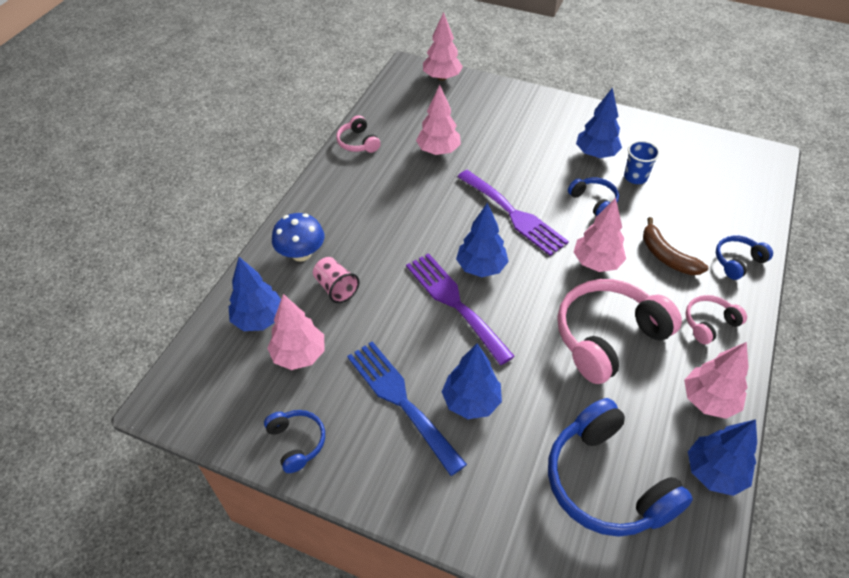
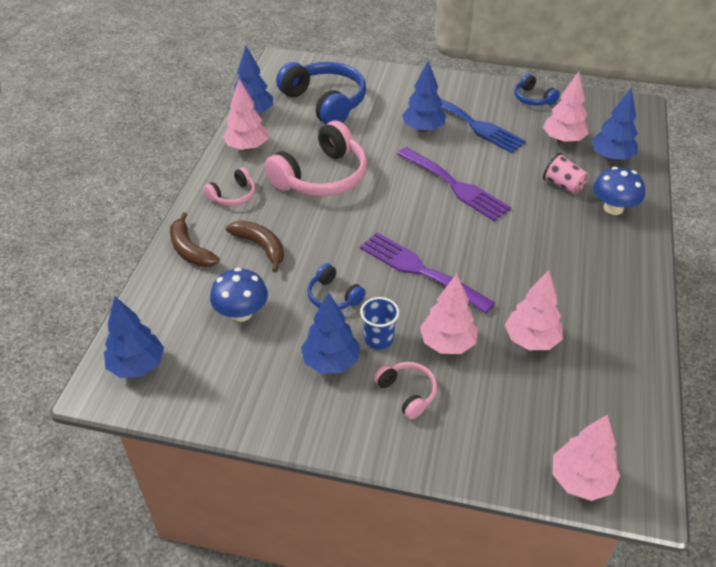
camera: 170 degrees right, 5 degrees down
(358, 142) = (636, 339): pink headphones -> pink headphones (407, 393)
(481, 267) = (440, 216): blue tree -> blue tree (137, 366)
(596, 263) = (331, 232): pink tree -> pink tree (447, 343)
(635, 177) = (283, 334): blue cup -> blue cup (378, 339)
(673, 197) = (241, 313): none -> blue mushroom
(738, 261) = (190, 250): blue headphones -> brown banana

